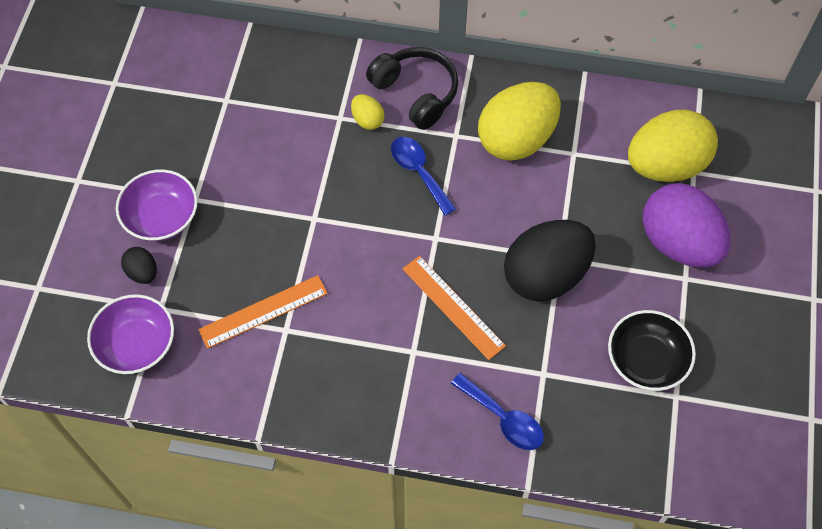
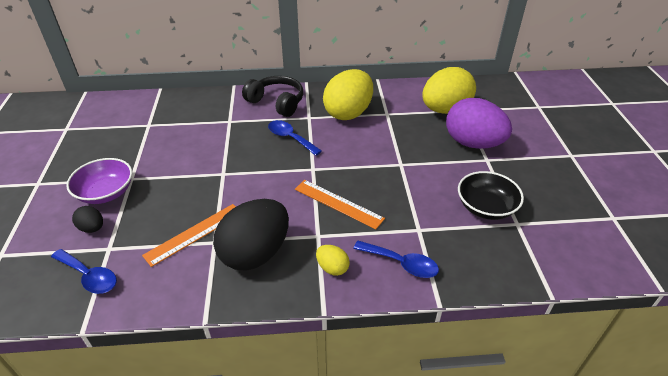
camera: 15 degrees left, 20 degrees down
(137, 344) = (89, 276): purple bowl -> blue spoon
(367, 120) = (248, 119): yellow egg -> yellow egg (332, 268)
(545, 275) = (396, 175): black egg -> black egg (255, 253)

